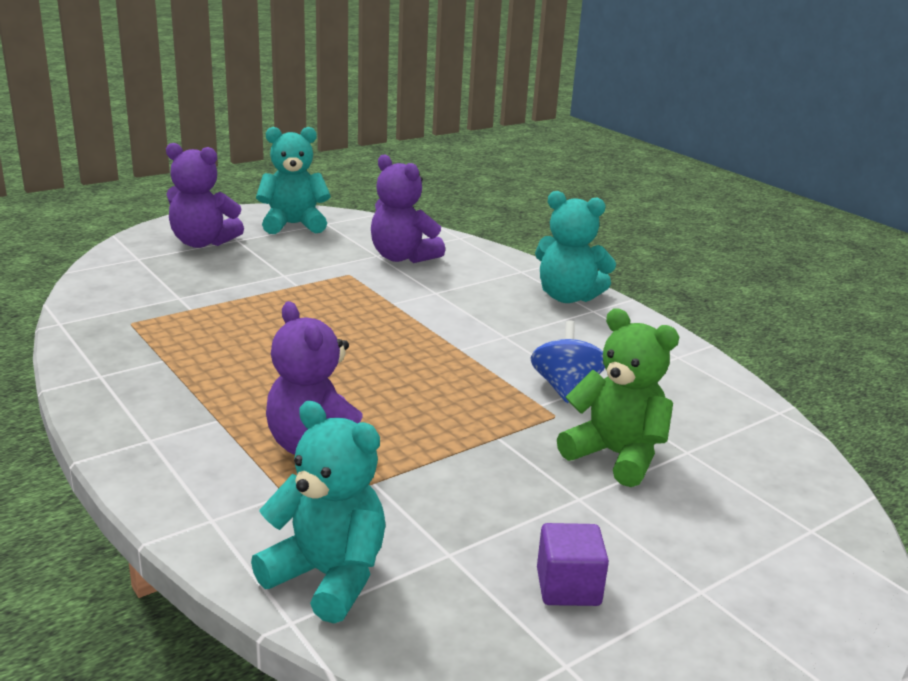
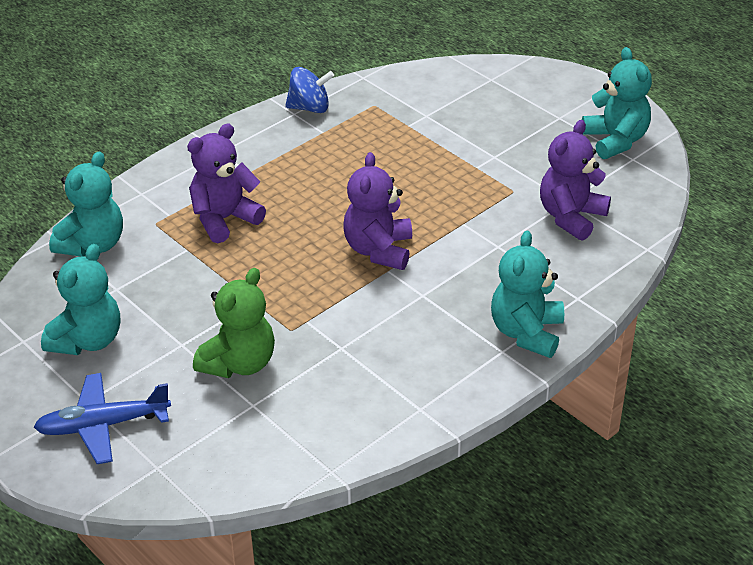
camera: 85 degrees right, 15 degrees up
(202, 242) = (542, 101): purple teddy bear -> purple teddy bear (379, 250)
(565, 388) = (338, 334): blue spinning top -> blue spinning top (309, 108)
(568, 587) = (87, 340): purple cube -> turquoise teddy bear
(747, 574) = (103, 425): none -> blue plane

